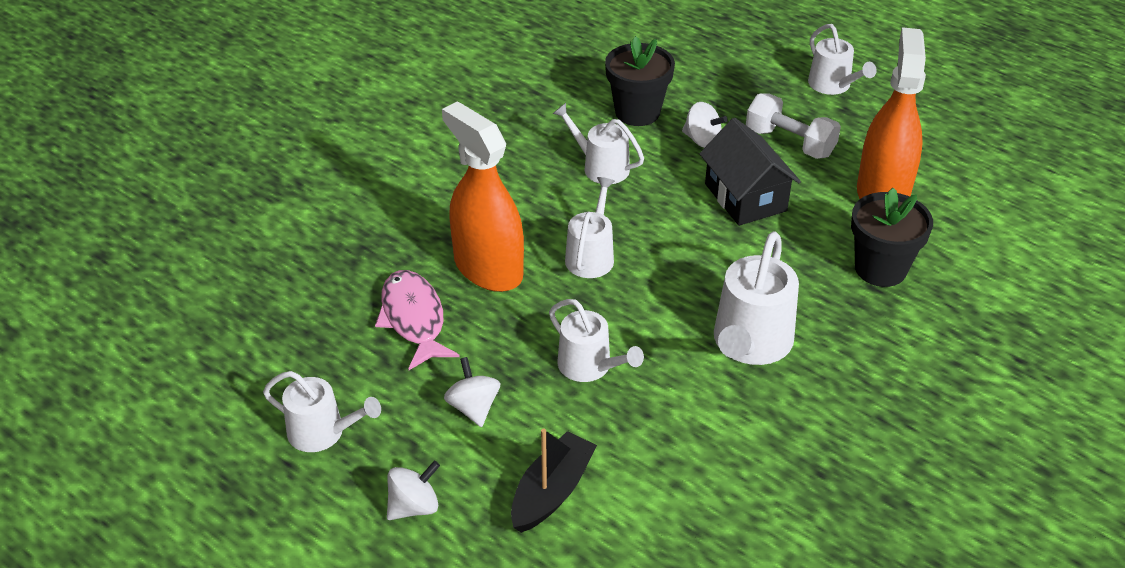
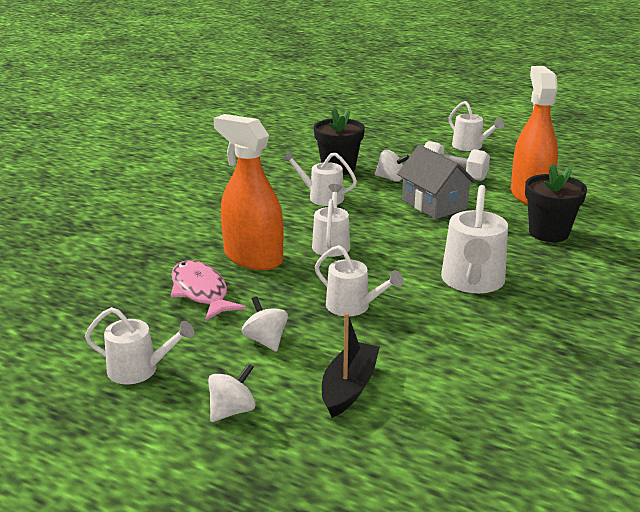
camera: 10 degrees left, 15 degrees down
(745, 197) = (434, 204): black house -> grey house

